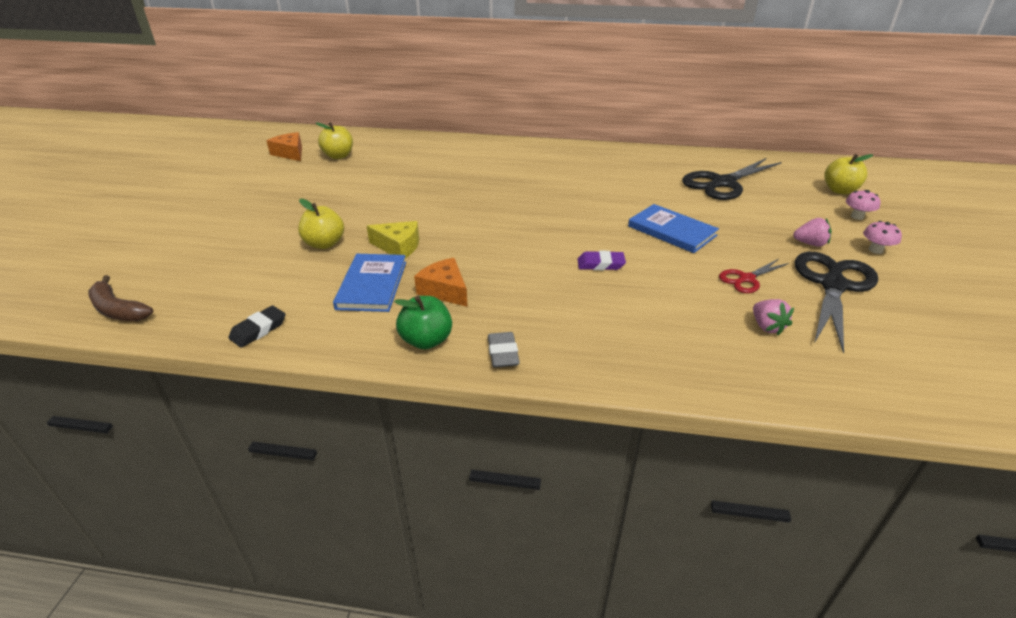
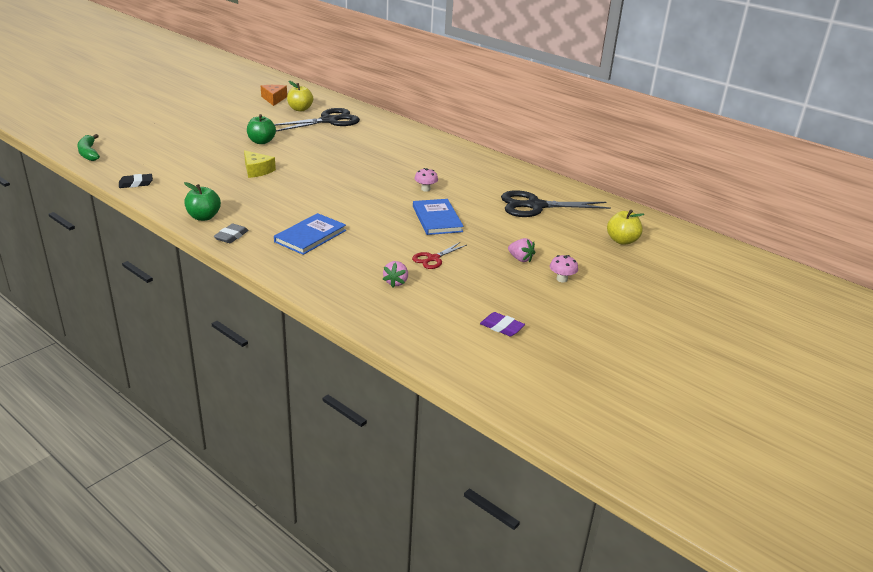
camera: 30 degrees right, 5 degrees down
(118, 309) = (89, 153): brown banana -> green banana
(324, 244) = (220, 156): yellow apple -> none
(350, 208) = (261, 142): none -> green apple
(372, 285) = (215, 184): blue book -> blue book (310, 236)
(444, 290) = (247, 199): orange cheese -> none
(600, 264) = (356, 219): purple eraser -> purple eraser (502, 327)
(746, 279) = (433, 258): red scissors -> red scissors turned 45 degrees counterclockwise
(833, 285) = (484, 283): black scissors -> black scissors (328, 121)
(857, 217) = (596, 259): pink mushroom -> pink mushroom (425, 189)

